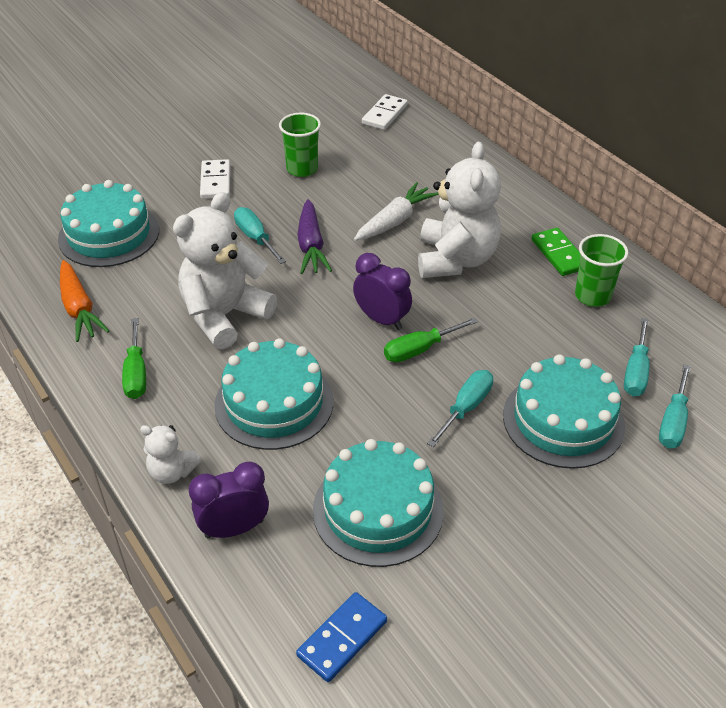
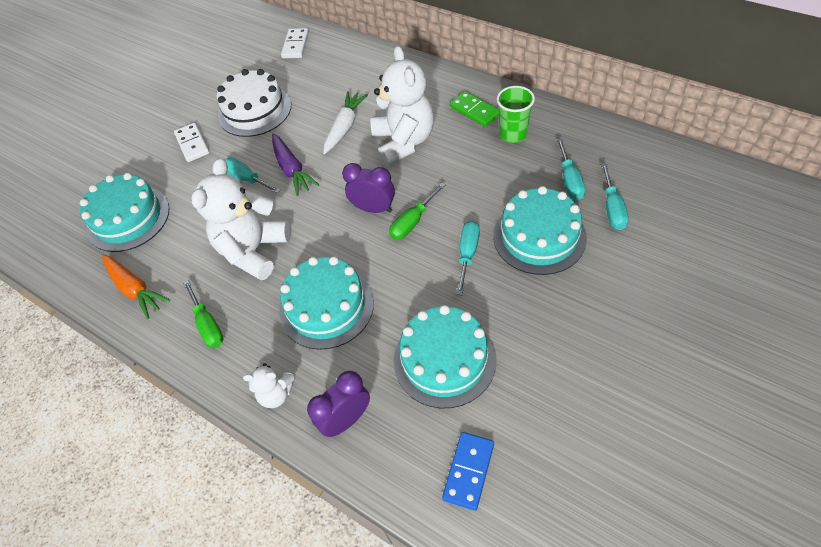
camera: 15 degrees left, 10 degrees up
(302, 169) = (255, 110): green cup -> white cake

